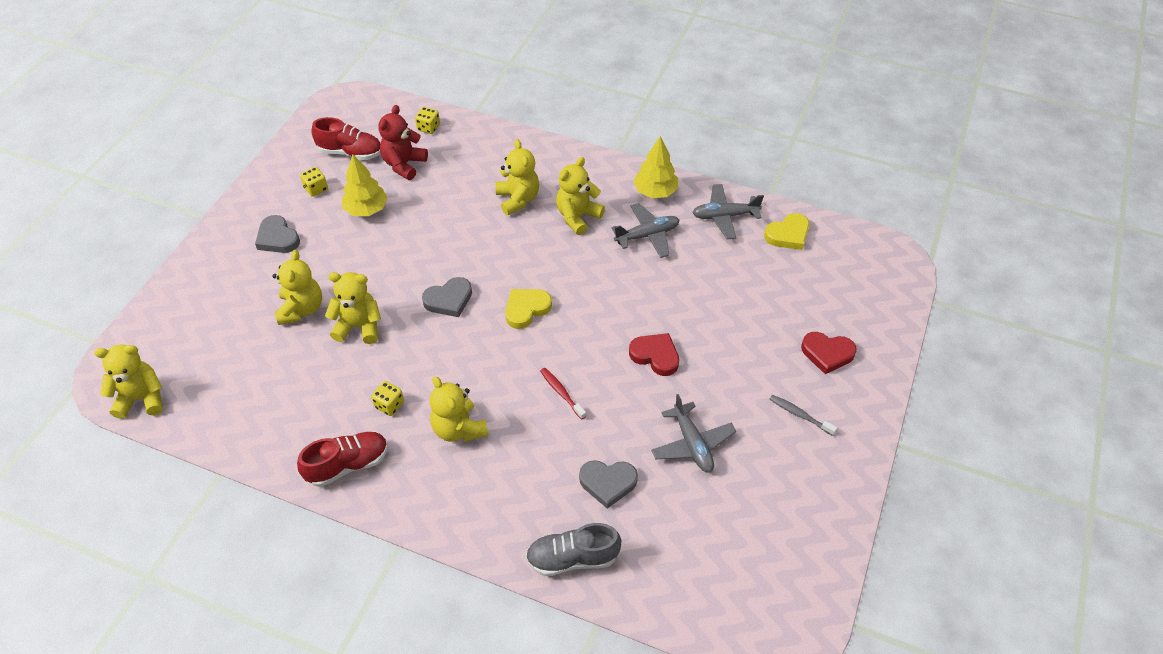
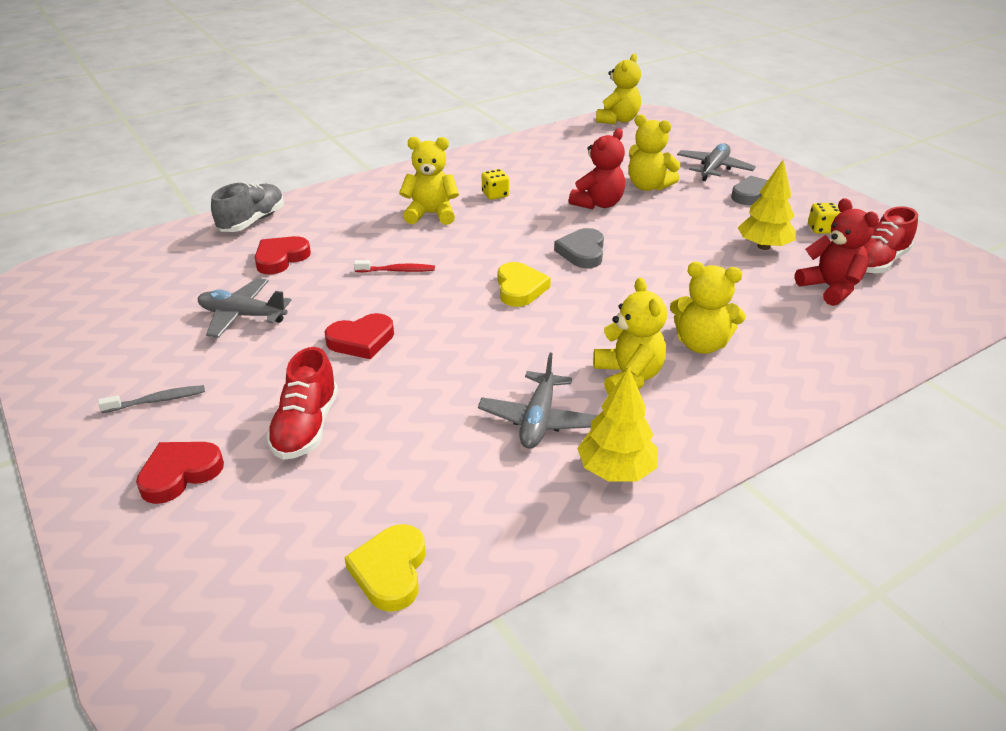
camera: 125 degrees right, 15 degrees down
(348, 465) = (462, 168): red shoe -> red shoe (306, 427)
(359, 326) = (598, 204): yellow teddy bear -> red teddy bear
(428, 127) = (901, 326): yellow dice -> none
(608, 483) = (281, 258): grey heart -> red heart
(724, 216) = (499, 518): grey plane -> grey plane (714, 169)

